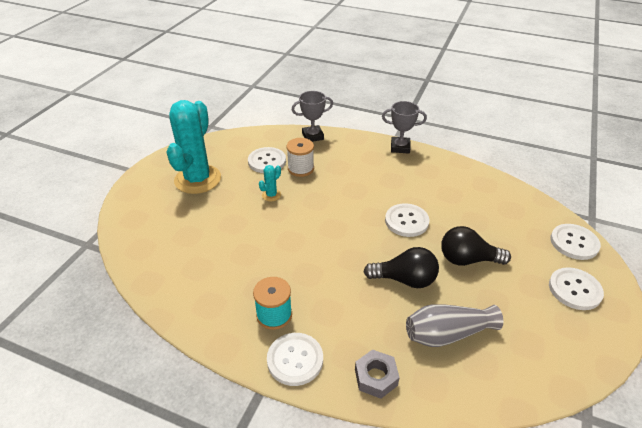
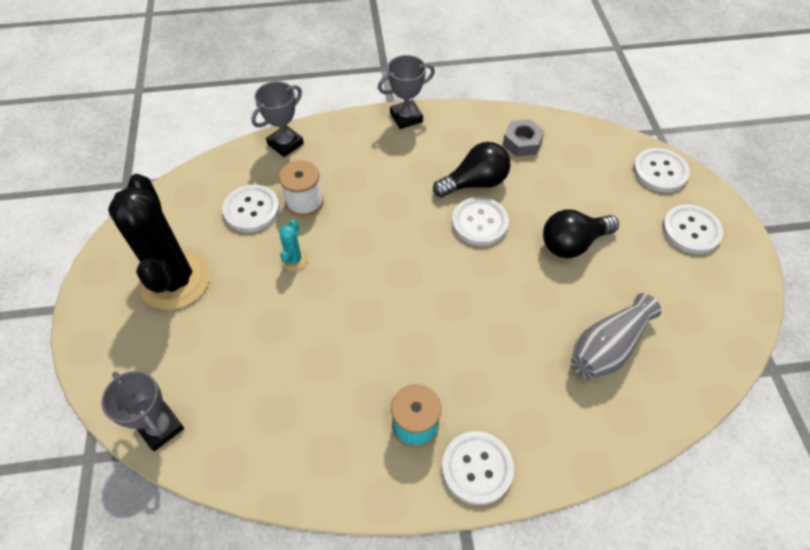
camera: 30 degrees left, 15 degrees up
(132, 246) = (160, 427): none -> grey trophy
(198, 179) = (175, 280): turquoise cactus -> black cactus
(376, 377) = (571, 439): grey nut -> grey nut (522, 142)
(405, 279) = (526, 302): black light bulb -> black light bulb (475, 183)

